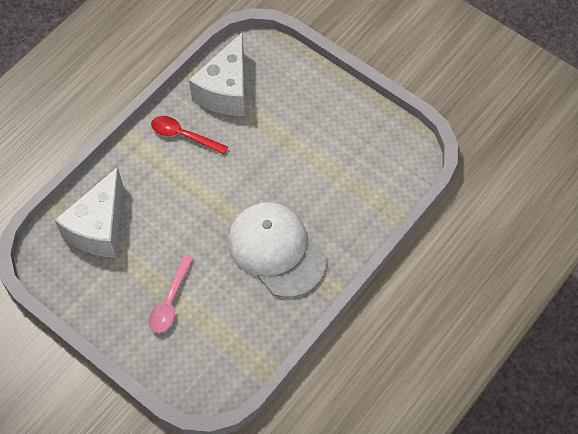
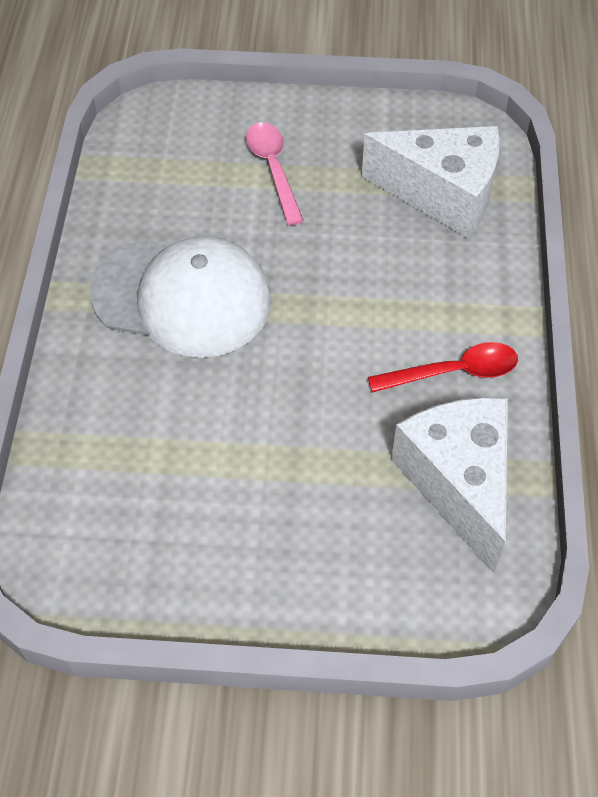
camera: 145 degrees right, 5 degrees down
(99, 228) = (443, 195): white cheese -> white cheese turned 120 degrees clockwise

